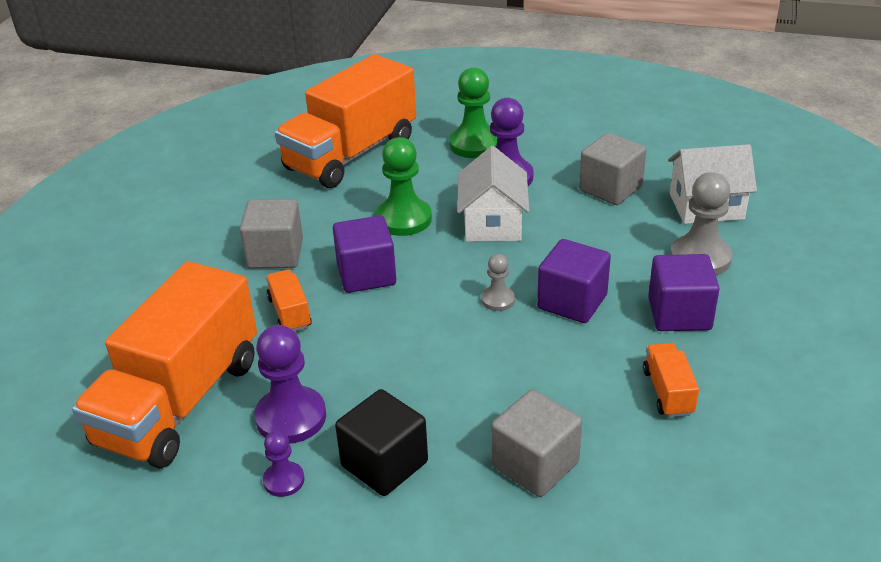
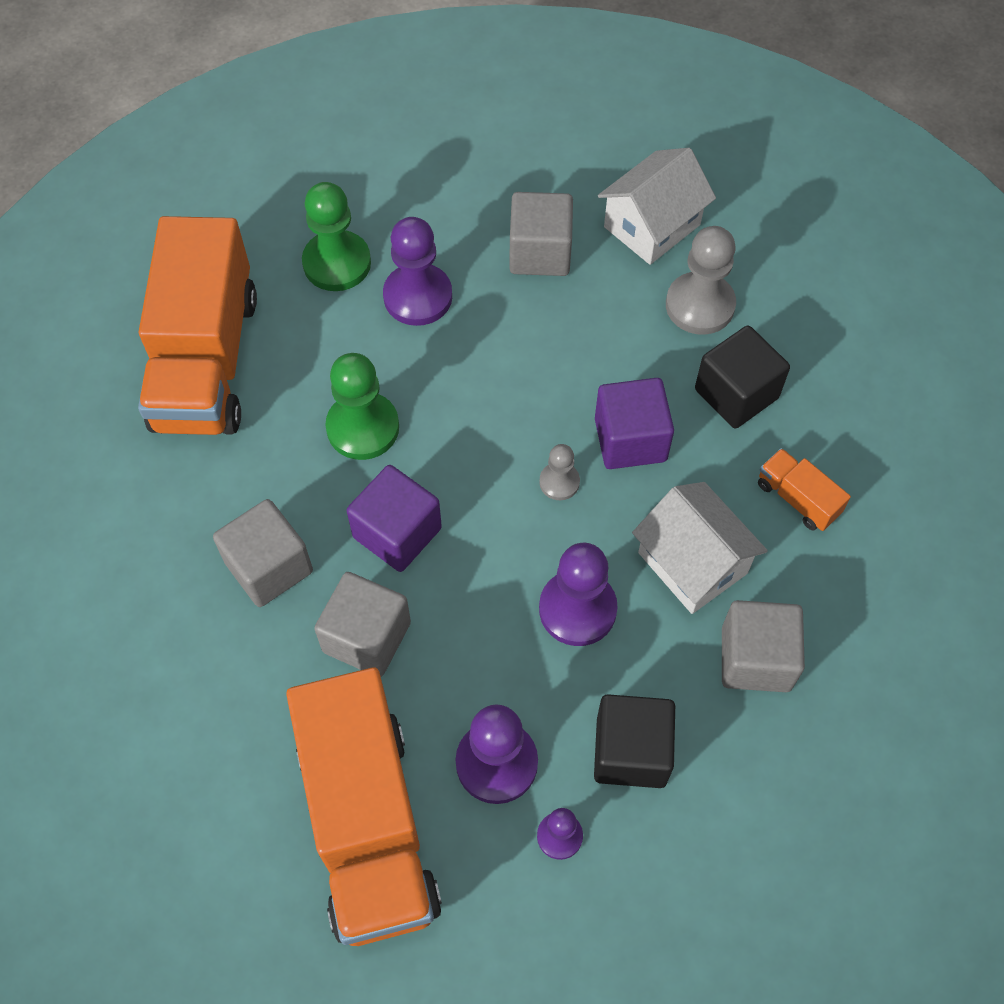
camera: 40 degrees left, 25 degrees up
(290, 313) = (367, 637): orange truck -> grey cube
(436, 368) = (577, 609): none -> purple pawn
(493, 223) = (463, 376): white house -> white house (692, 563)
(679, 314) = (736, 394): purple cube -> black cube

